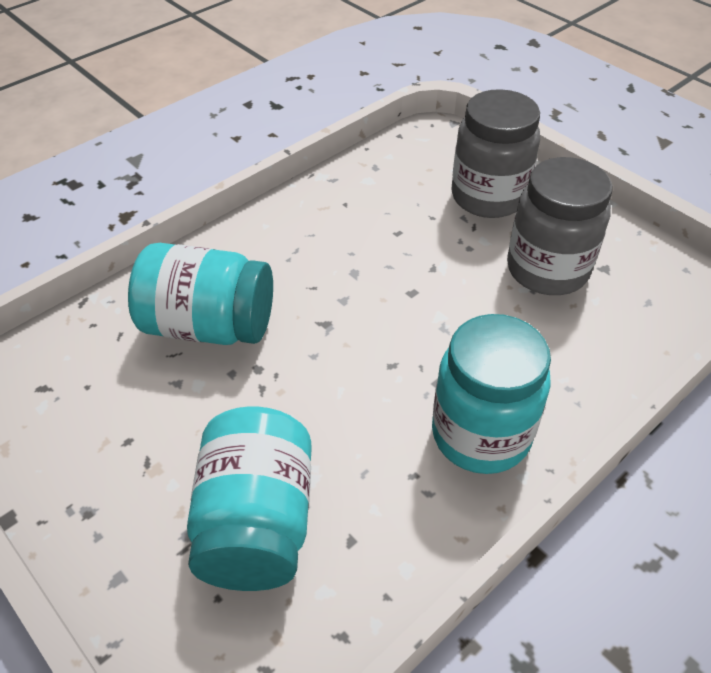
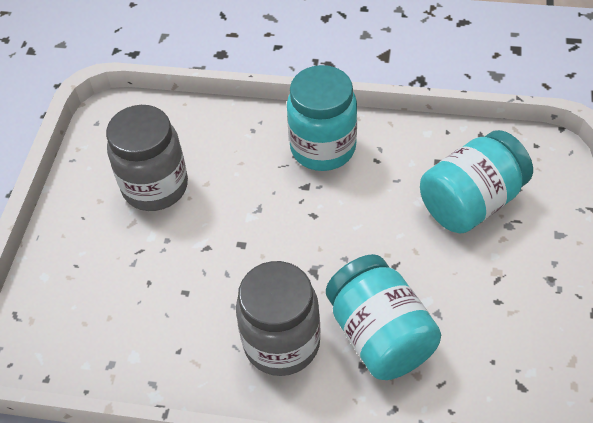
camera: 125 degrees left, 5 degrees up
(488, 197) = (95, 262): grey jar -> grey jar (281, 343)

